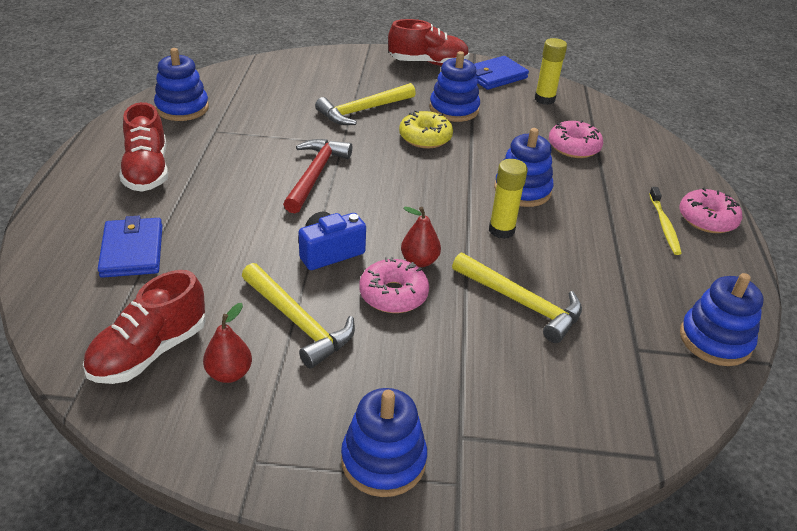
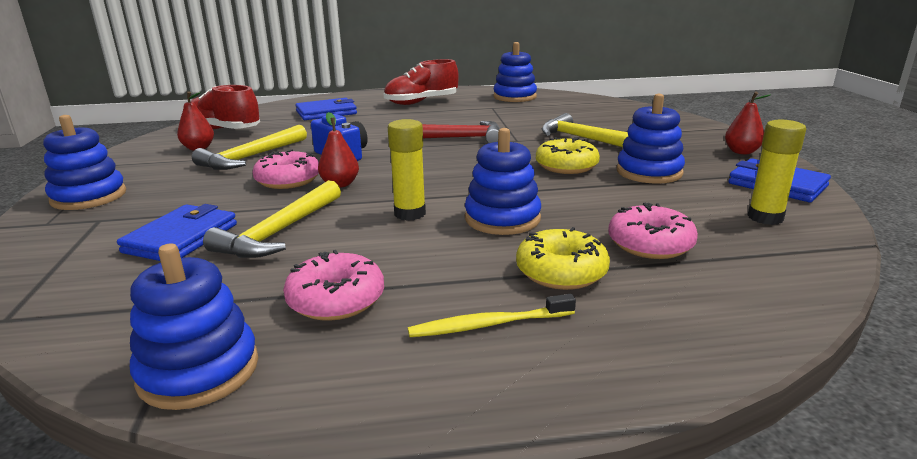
camera: 80 degrees right, 15 degrees down
(428, 63) = (741, 152): red shoe -> red pear
(522, 365) = (181, 238): none -> blue wallet
(606, 187) = (561, 272): none -> yellow donut
(707, 219) = (540, 373): pink donut -> pink donut (336, 300)

